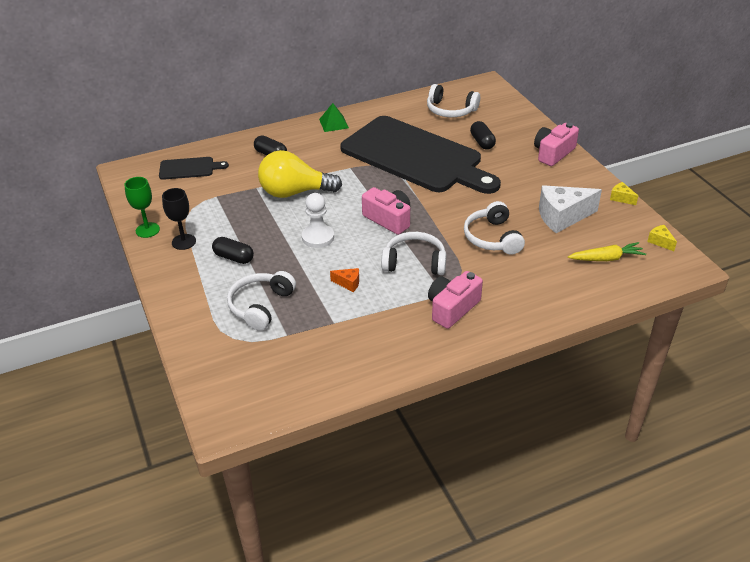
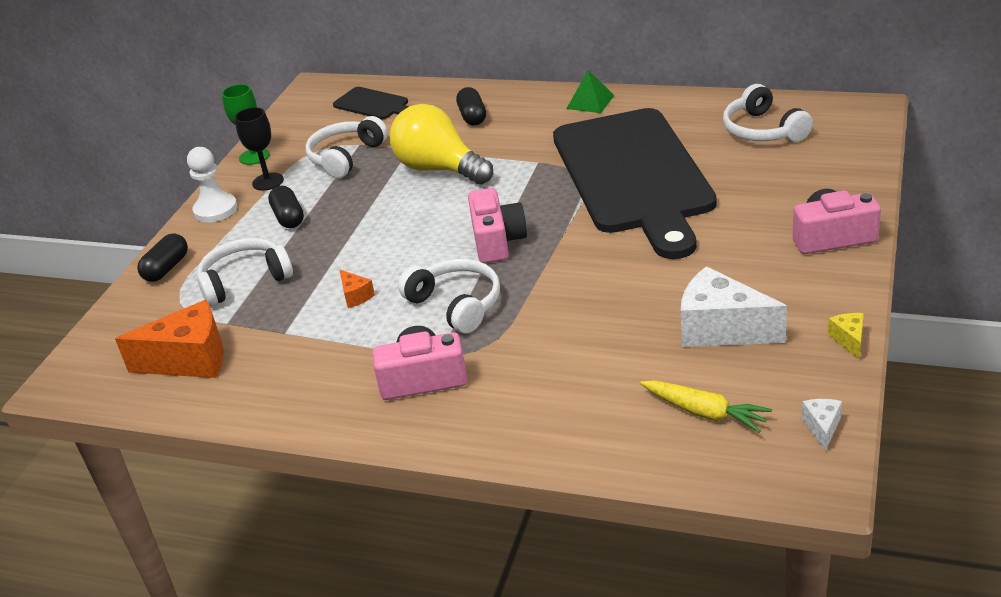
camera: 45 degrees right, 5 degrees down
(295, 366) = (190, 360): none -> orange cheese
(318, 237) = (395, 230): white pawn -> white pawn (215, 210)
(482, 142) = (748, 187): black capsule -> black capsule (166, 268)
(492, 238) = (589, 316): white headphones -> white headphones (346, 157)
(660, 242) = (822, 427): yellow cheese -> white cheese

